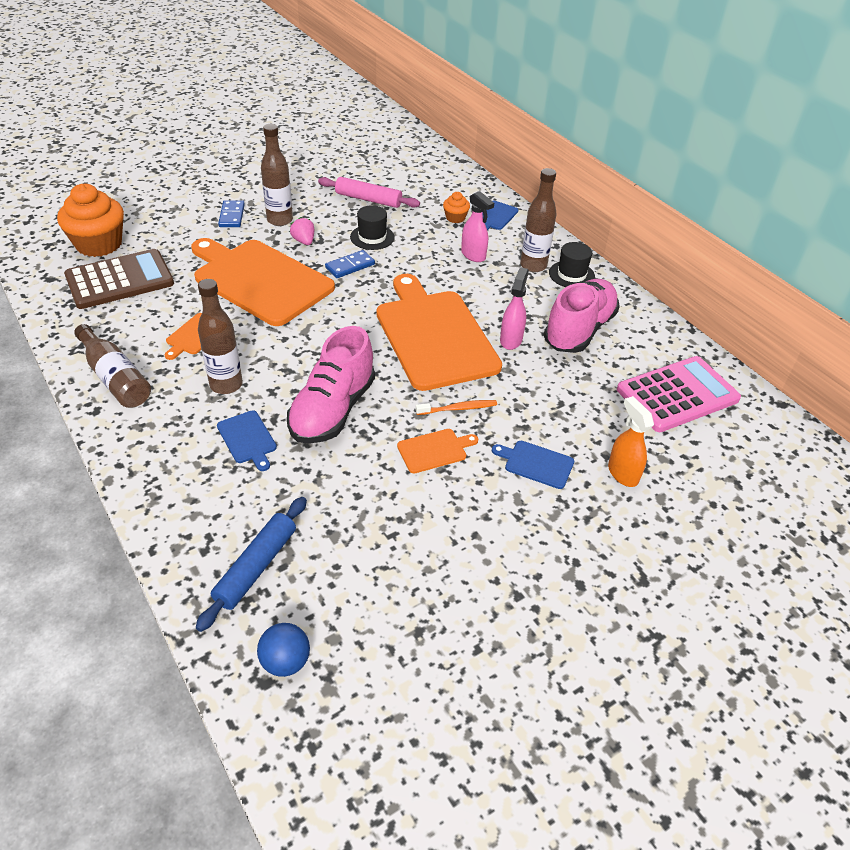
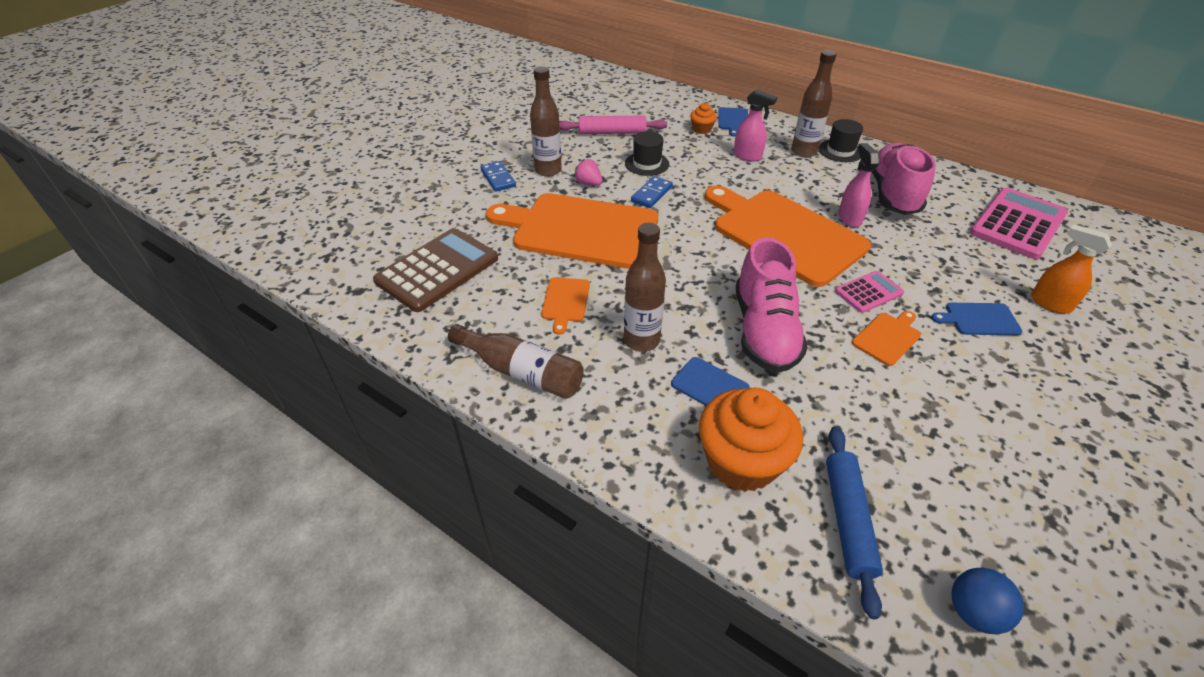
camera: 20 degrees left, 0 degrees up
(99, 244) = (383, 241): orange cupcake -> orange cupcake (741, 461)
(458, 408) = (868, 292): orange toothbrush -> pink calculator

